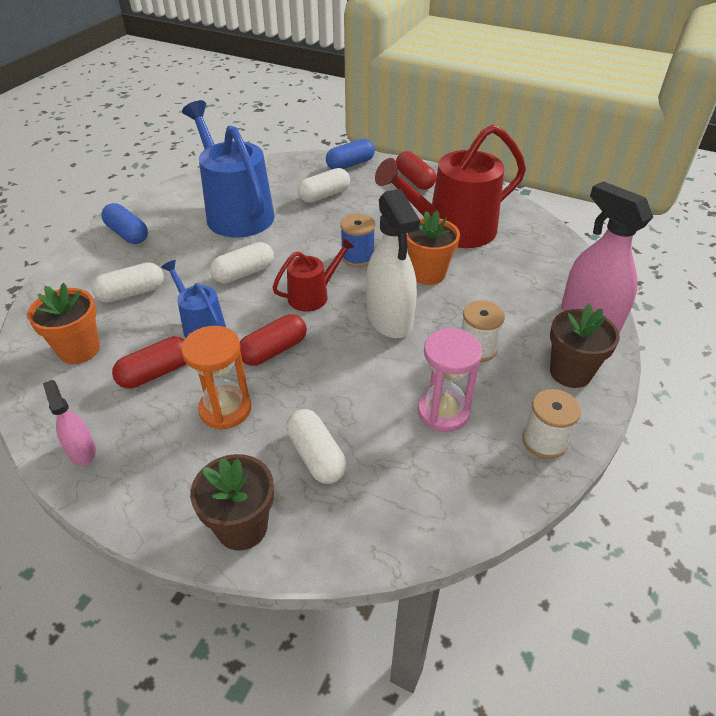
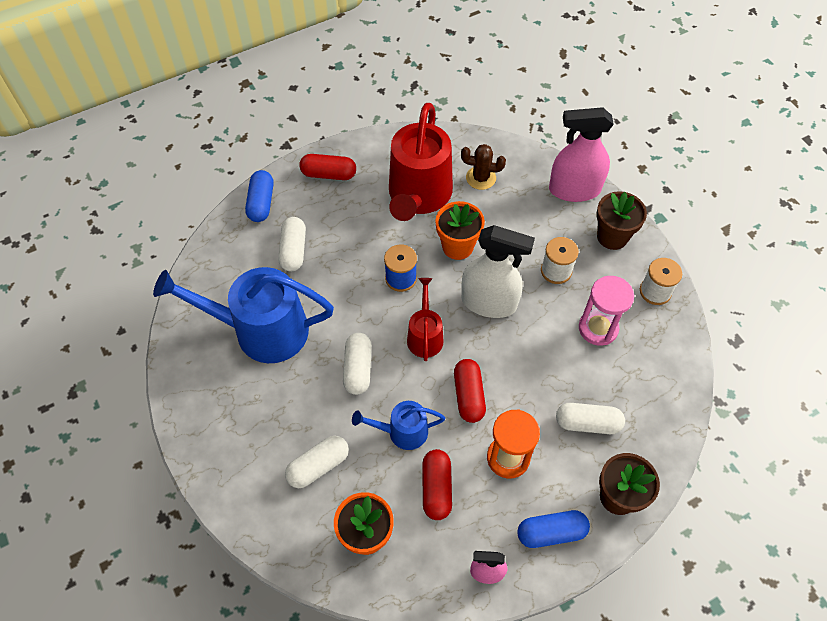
camera: 55 degrees left, 15 degrees up
(127, 234) = (220, 434): blue capsule -> blue capsule (551, 533)
(132, 293) = (318, 466): white capsule -> white capsule turned 45 degrees clockwise
(518, 255) = (481, 178): none -> brown cactus

